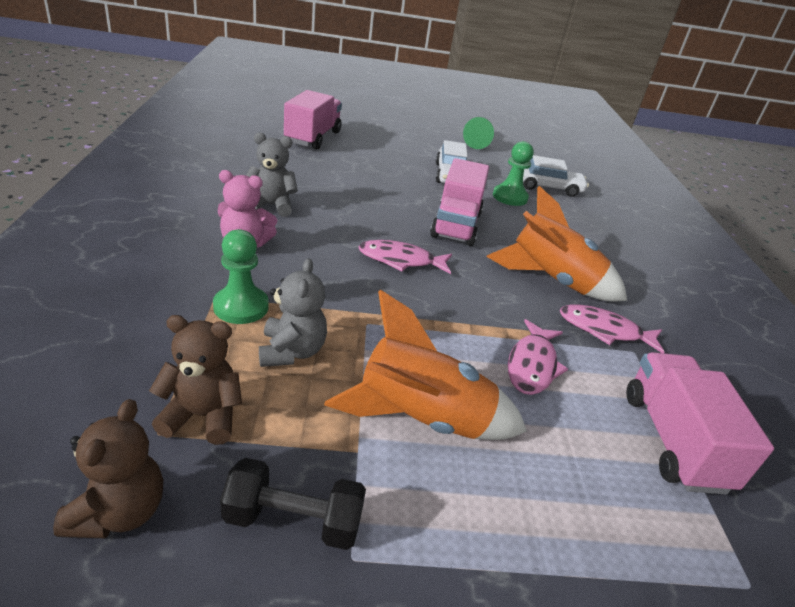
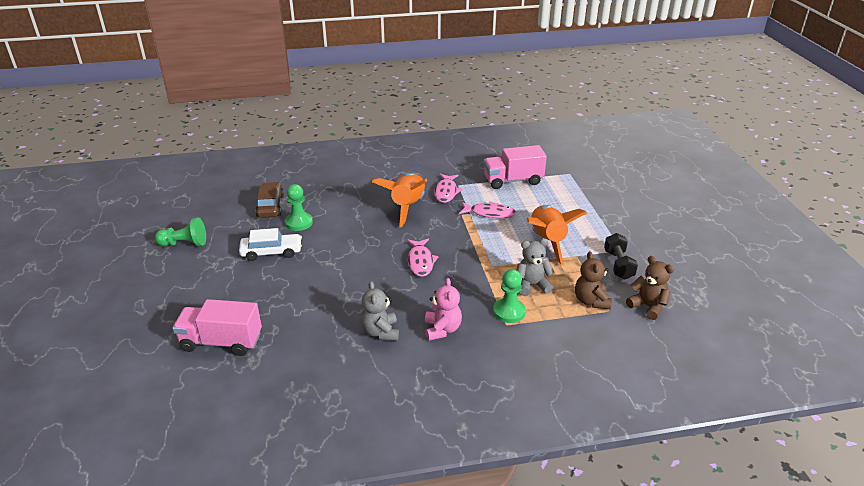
camera: 95 degrees left, 0 degrees up
(119, 512) = (648, 306): brown teddy bear -> brown teddy bear turned 45 degrees clockwise
(456, 225) = (358, 244): pink truck -> none
(548, 187) = (270, 206): white car -> brown car

